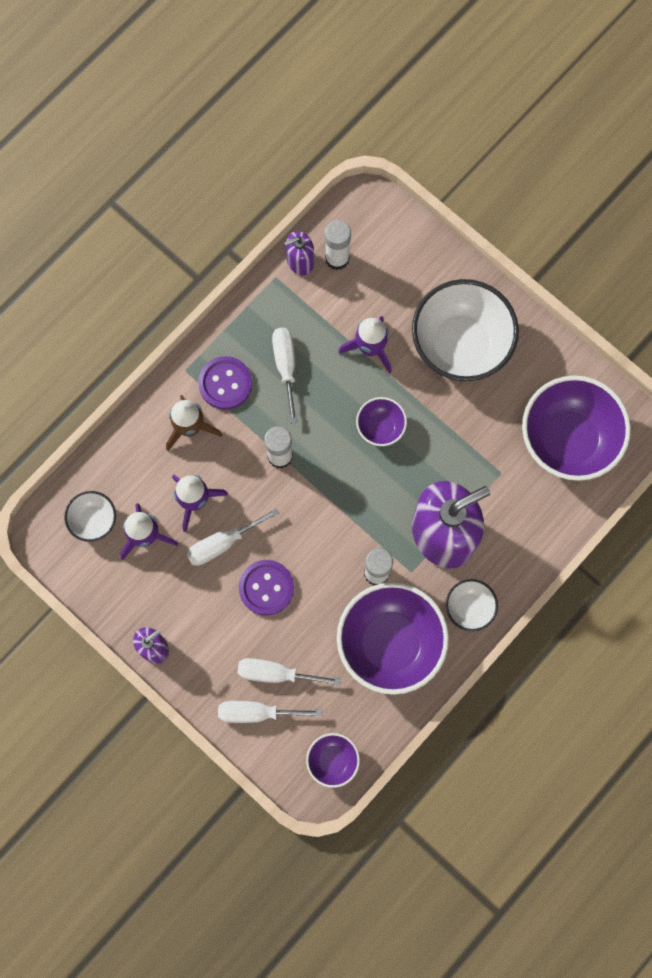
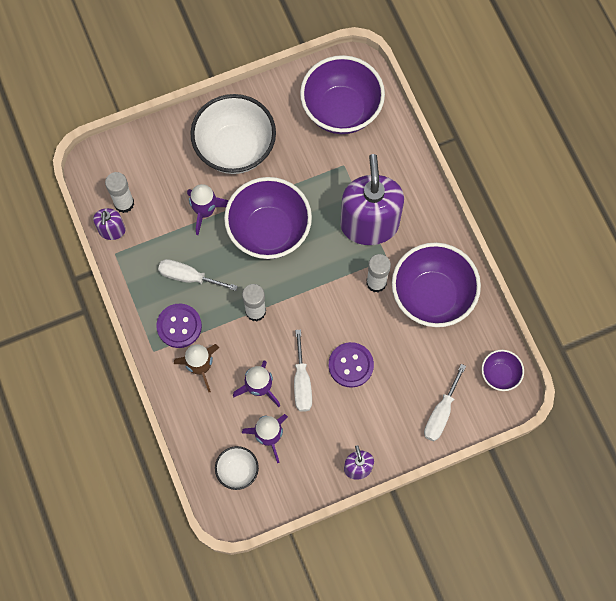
camera: 65 degrees left, 5 degrees down
(276, 673) = (418, 387): white screwdriver -> none
(380, 427) = (269, 231): purple bowl -> purple bowl, size x2.09
(469, 608) = (431, 231): white bowl -> none

